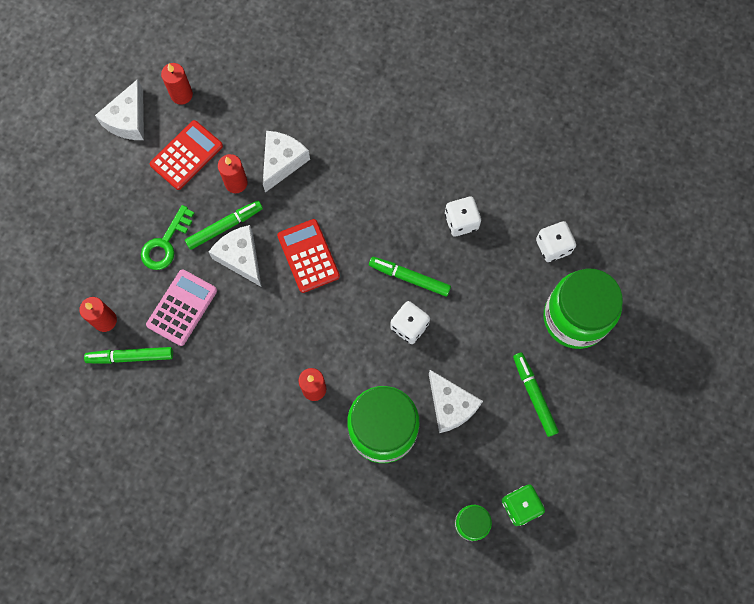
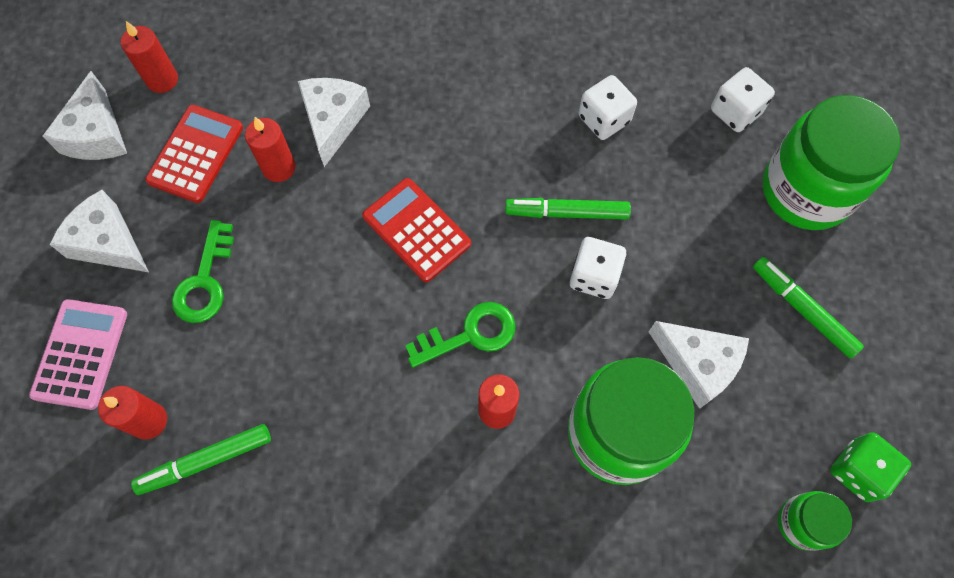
camera: 20 degrees left, 5 degrees down
(182, 307) = (260, 362): pink calculator -> pink calculator (80, 354)
(224, 227) = (283, 230): green marker -> none
(240, 257) = (321, 264): white cheese -> white cheese (108, 243)
(316, 336) = (470, 334): none -> green key

